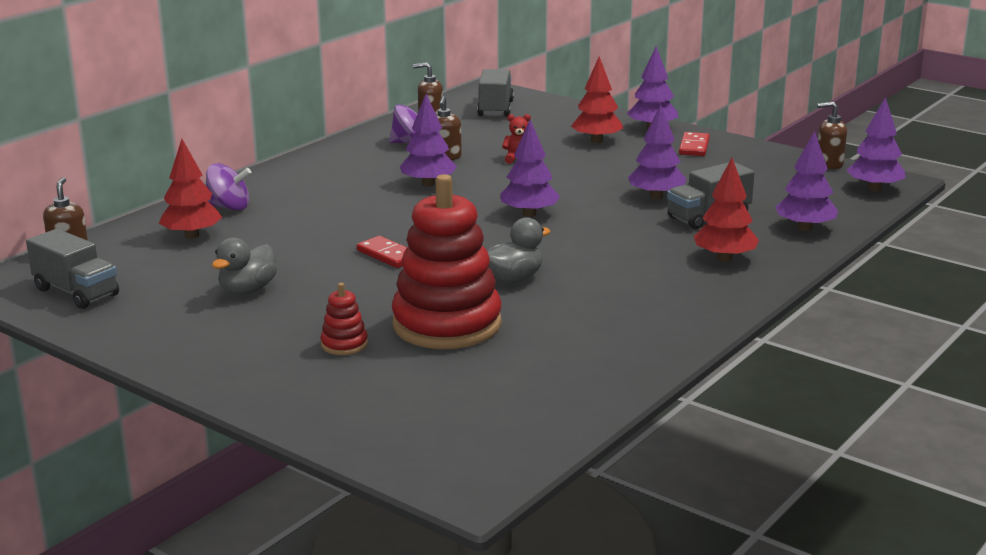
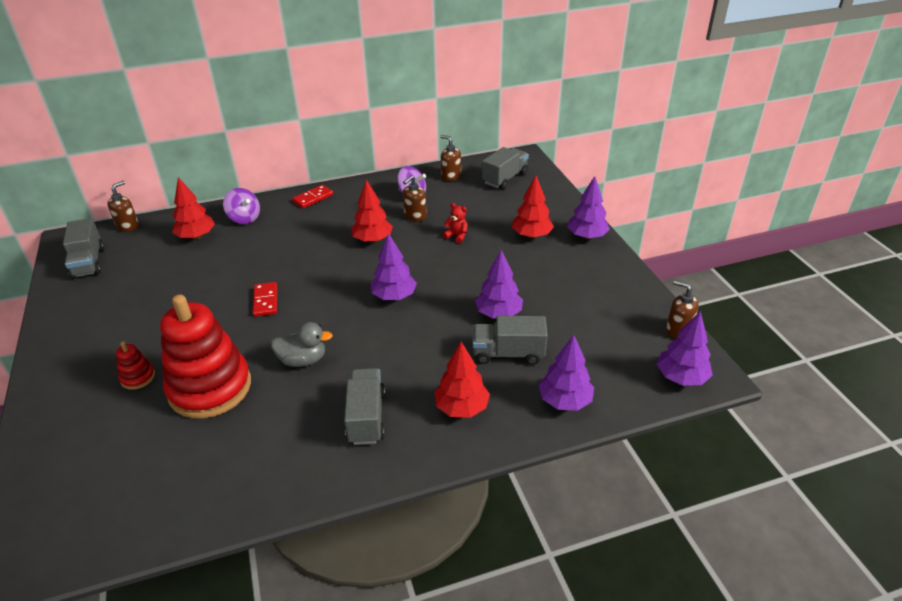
camera: 35 degrees right, 15 degrees up
(247, 290) = (159, 299): grey duck -> none
(428, 184) = (372, 239): purple tree -> red tree
(648, 290) = (366, 417): none -> grey truck
(694, 147) = (593, 268): red domino -> red domino (313, 198)

